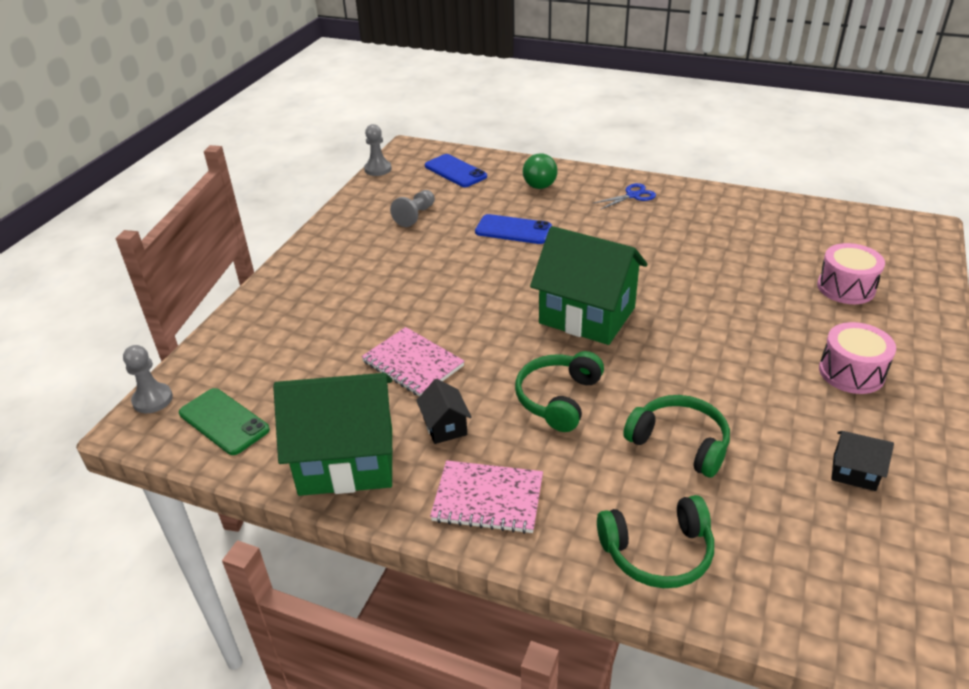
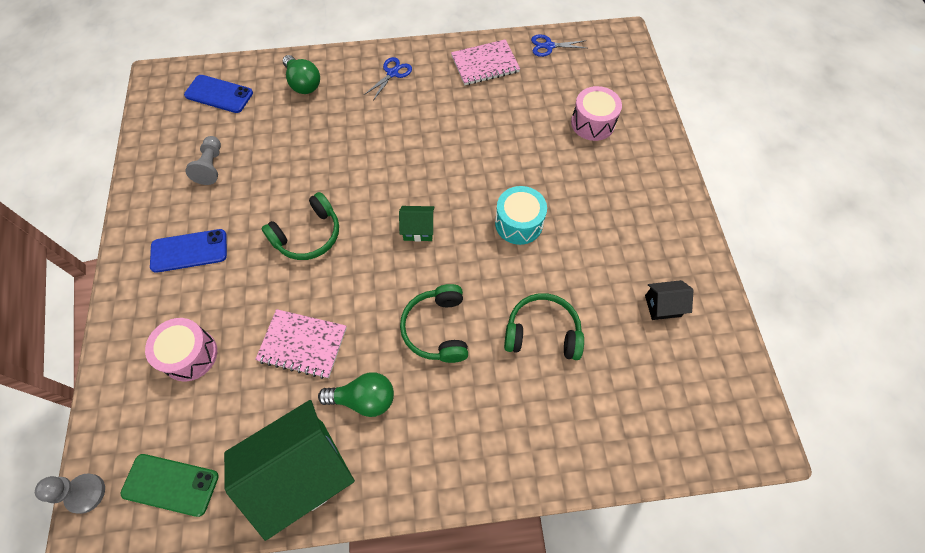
camera: 30 degrees left, 25 degrees up
(378, 169) = (140, 116): grey pawn -> none
(445, 426) = (364, 399): black house -> green light bulb
(488, 499) = (432, 454): pink notebook -> pink notebook (485, 64)
(513, 230) = (310, 152): blue phone -> blue phone (189, 251)
(587, 315) = (418, 230): green house -> green house, size x0.44
(657, 552) = (570, 441): green headphones -> green headphones (308, 235)
(705, 343) = (519, 223): none -> turquoise drum
(824, 215) = (548, 46): none -> blue scissors
(851, 372) = (627, 210): pink drum -> pink drum (190, 355)

